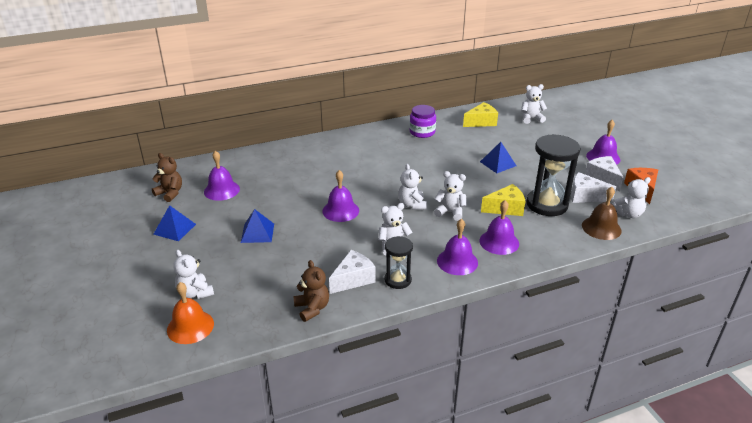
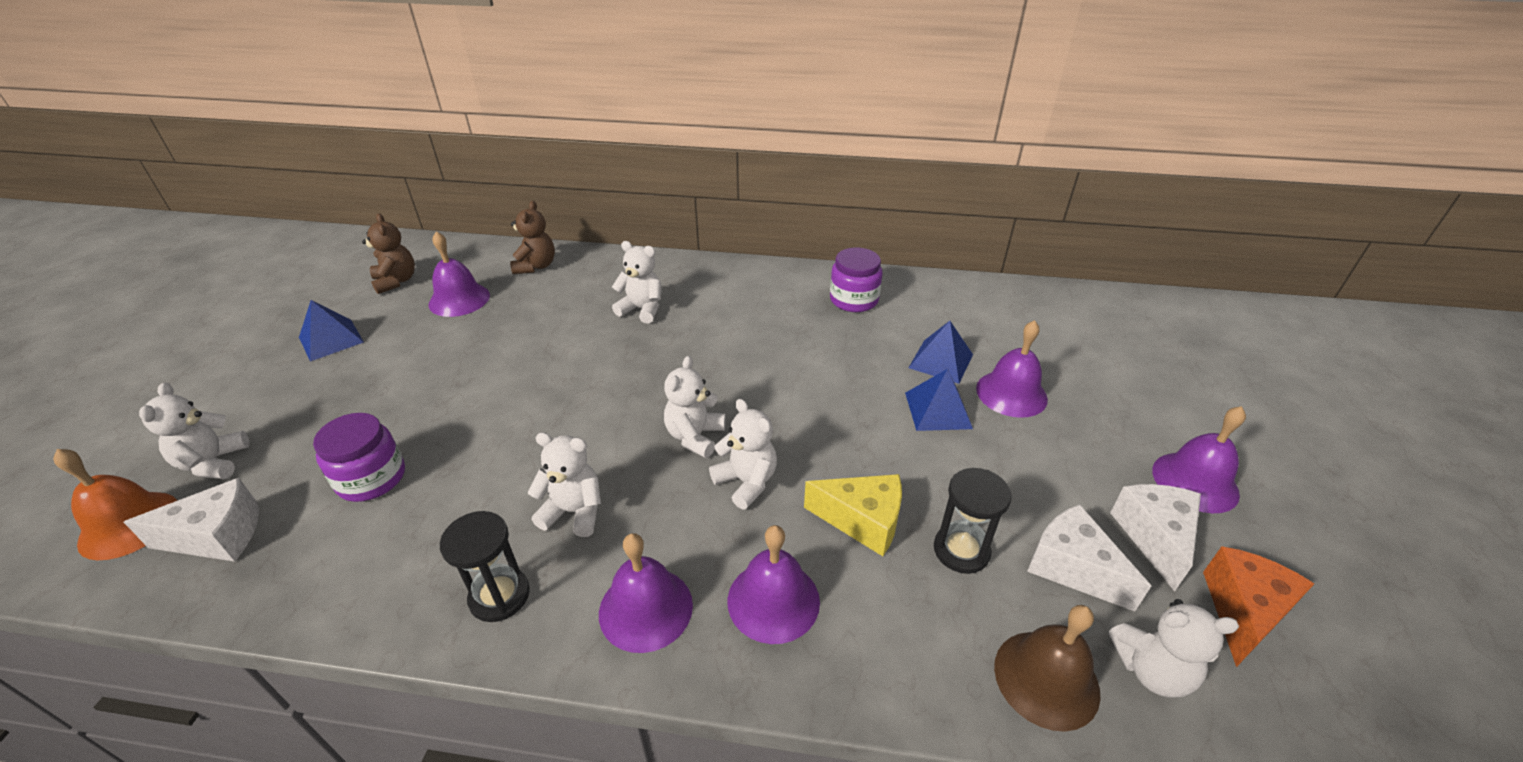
camera: 30 degrees right, 5 degrees up
(257, 233) = (415, 391): blue pyramid -> blue pyramid (941, 361)
(286, 269) = (371, 478): none -> purple jar
(312, 308) = (308, 584): brown teddy bear -> brown teddy bear (536, 266)
(340, 210) = (571, 400): purple bell -> purple bell (1011, 393)
(353, 279) = (435, 554): white cheese -> white cheese (218, 536)
(481, 122) = (981, 314): yellow cheese -> none
(531, 118) = (1091, 337): white teddy bear -> white teddy bear (642, 309)
(547, 204) = (961, 550): black hourglass -> black hourglass, size x0.57

